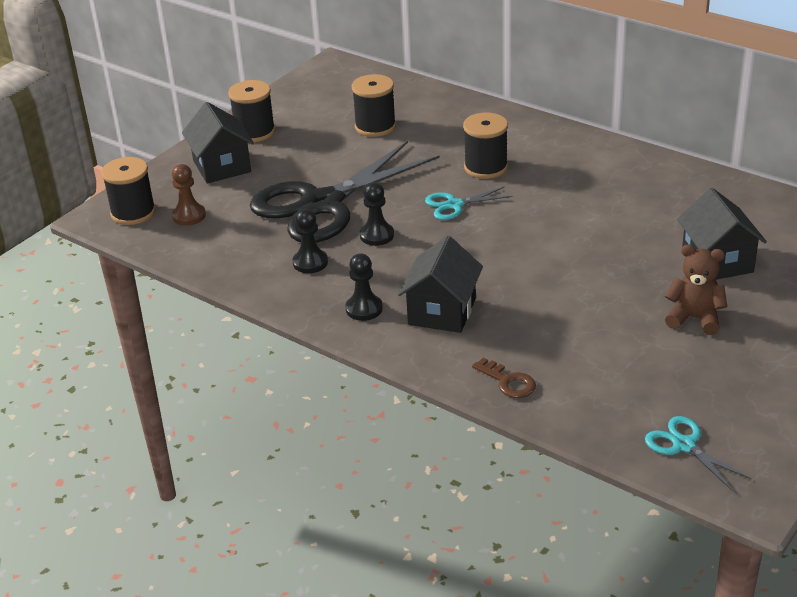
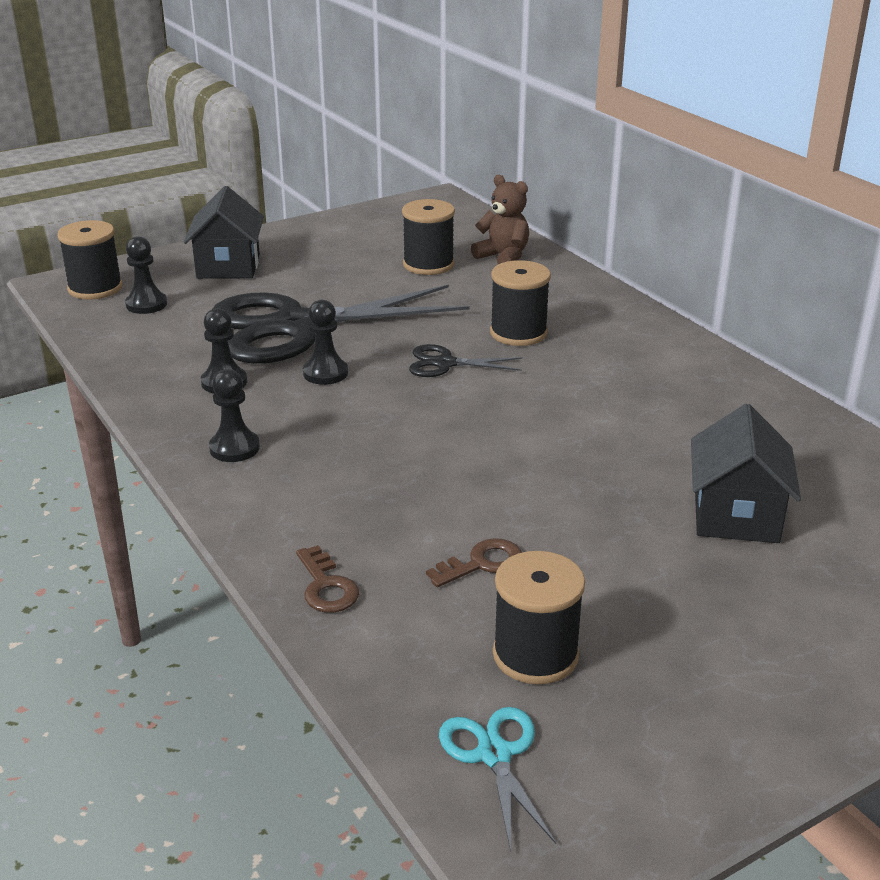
camera: 20 degrees right, 5 degrees down
(189, 216) = (146, 304): brown pawn -> black pawn
(254, 132) = (294, 242): black spool -> black spool (535, 655)
(442, 311) = (322, 477): black house -> none
(454, 205) = (445, 363): turquoise scissors -> black scissors
(590, 338) = (482, 563): none -> brown key
(694, 318) = (647, 580): brown teddy bear -> brown teddy bear (503, 257)

